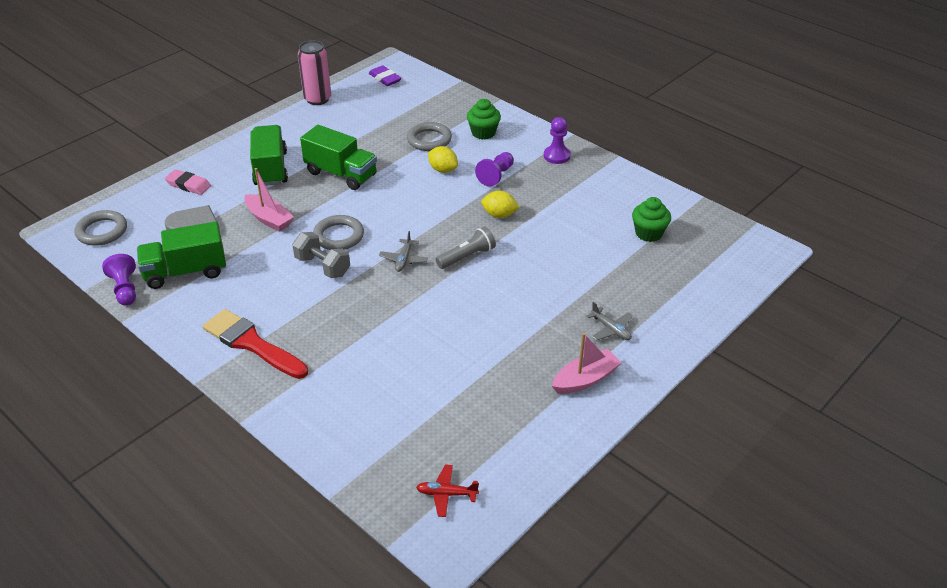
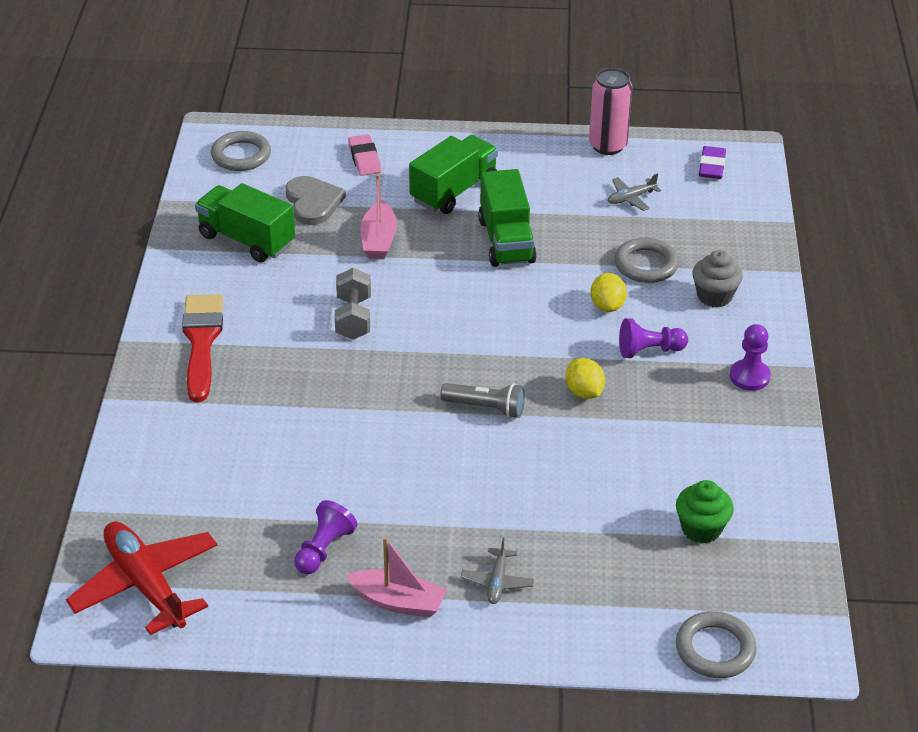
camera: 50 degrees right, 0 degrees up
(125, 289) = (185, 221): purple pawn -> purple pawn (324, 549)
(338, 236) = (409, 300): grey ring -> grey ring (715, 649)
(404, 260) = (427, 366): grey plane -> grey plane (631, 198)
(446, 494) = (146, 585): red plane -> red plane, size x2.16
(483, 133) = (714, 296): green cupcake -> grey cupcake

